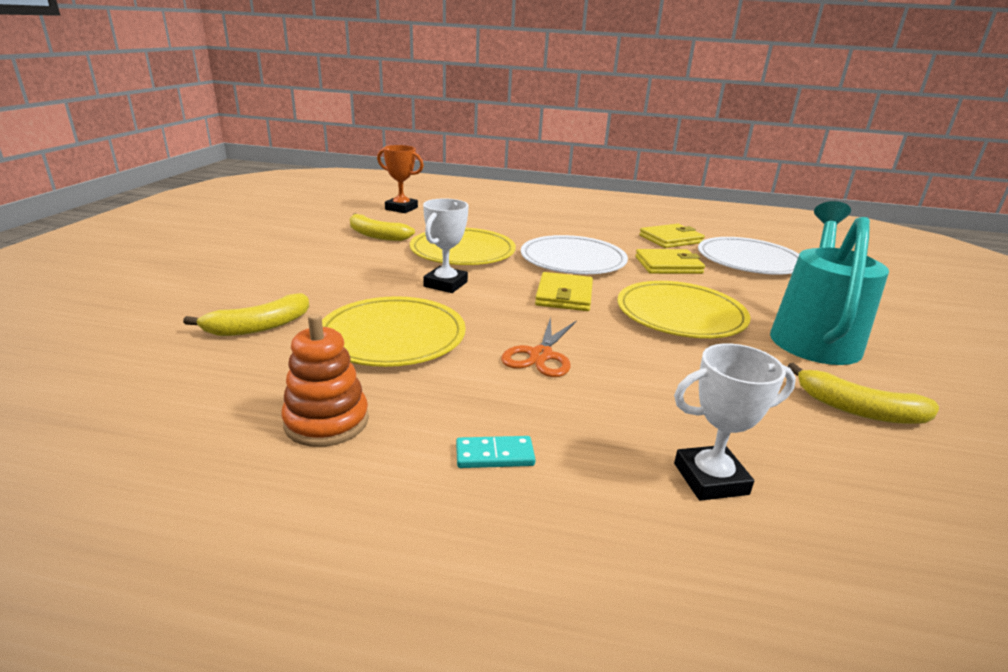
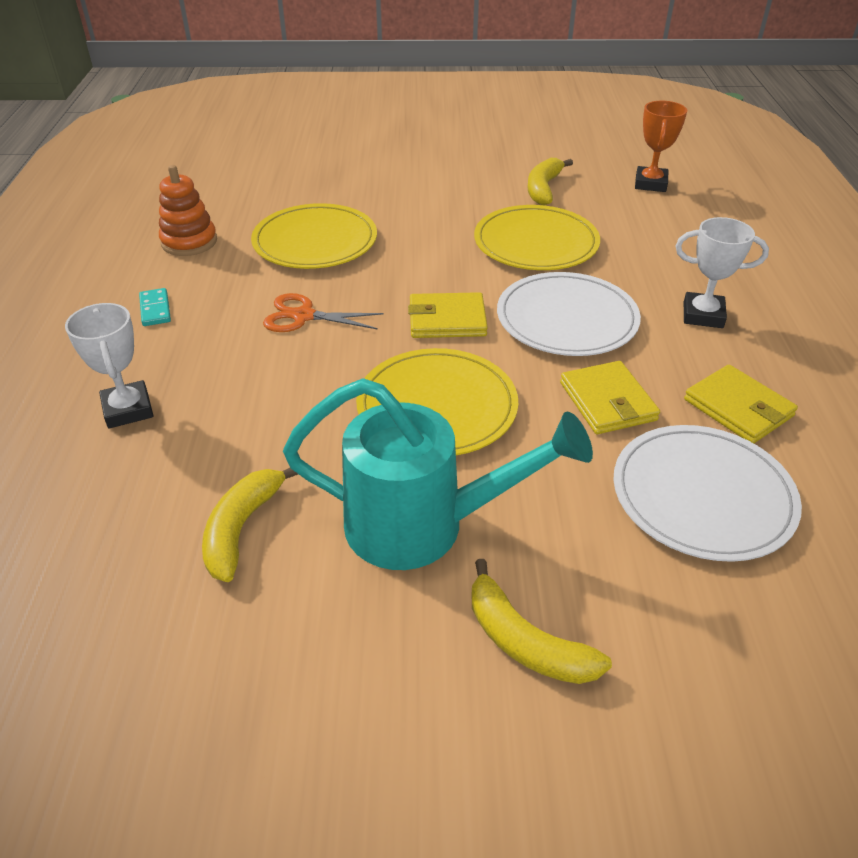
camera: 80 degrees right, 15 degrees up
(259, 327) = (311, 187): yellow banana -> yellow banana (525, 641)
(445, 284) = (436, 247): white trophy -> white trophy (703, 315)

